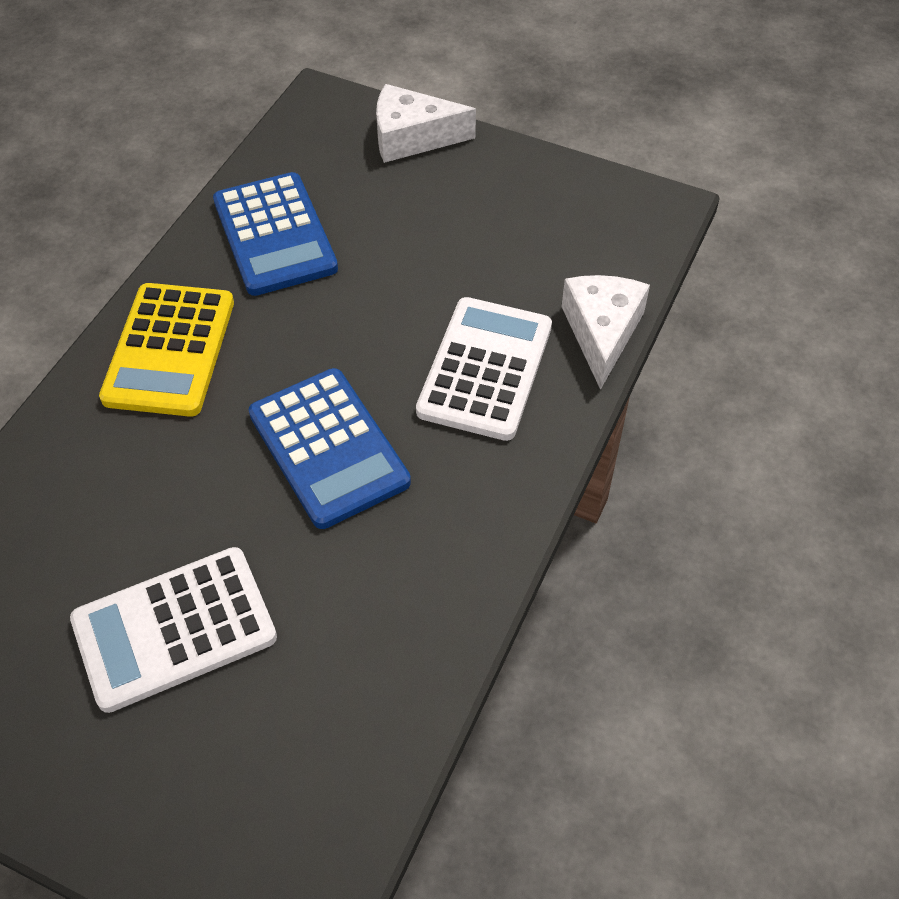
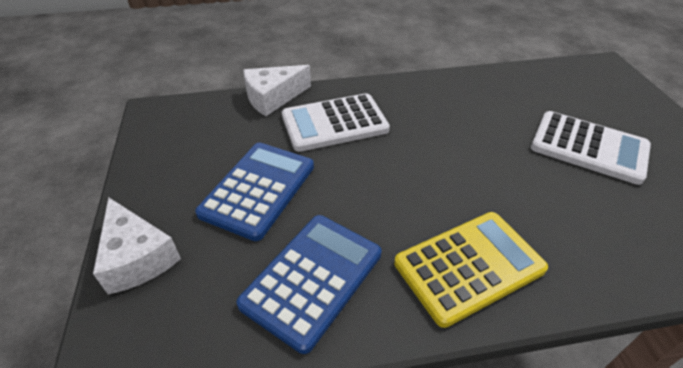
camera: 125 degrees left, 10 degrees down
(328, 448) = (443, 151): blue calculator -> blue calculator (258, 189)

